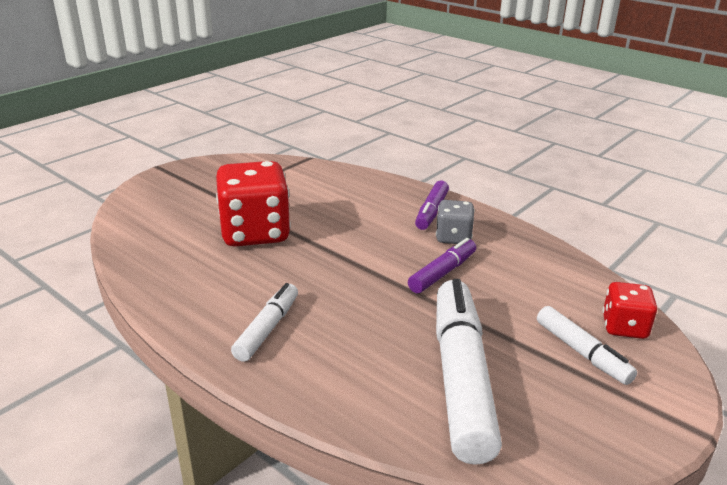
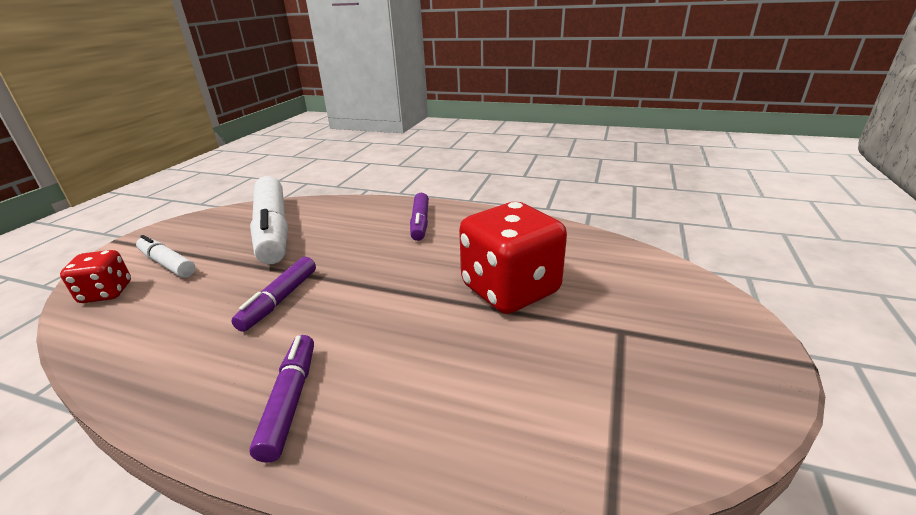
camera: 160 degrees right, 0 degrees up
(267, 329) = (420, 223): white marker -> purple marker
(453, 237) = (260, 355): grey dice -> none

